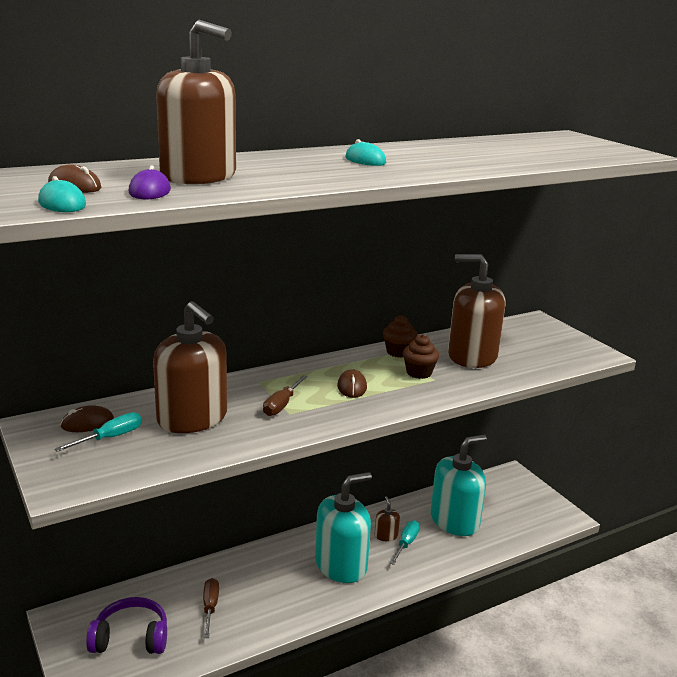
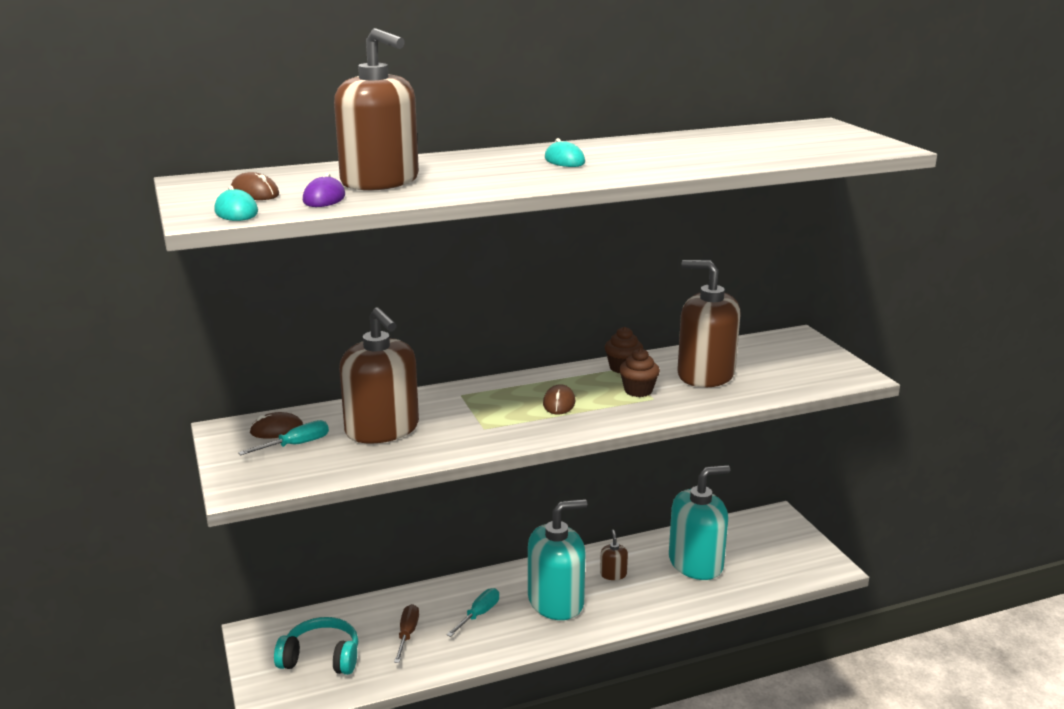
camera: 10 degrees right, 0 degrees up
(131, 638) = (321, 658): purple headphones -> turquoise headphones
(282, 405) = (478, 419): brown screwdriver -> none
(406, 543) = (634, 584): turquoise screwdriver -> turquoise screwdriver (479, 614)

